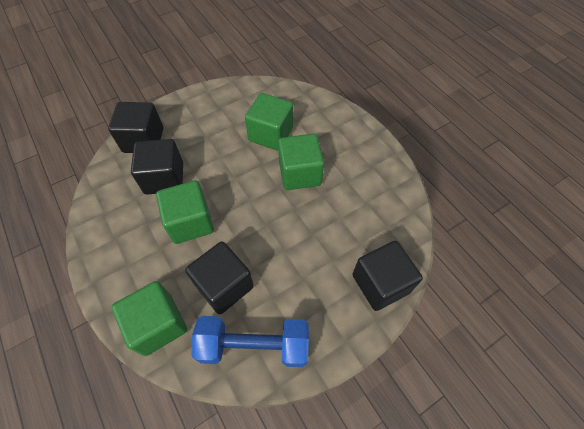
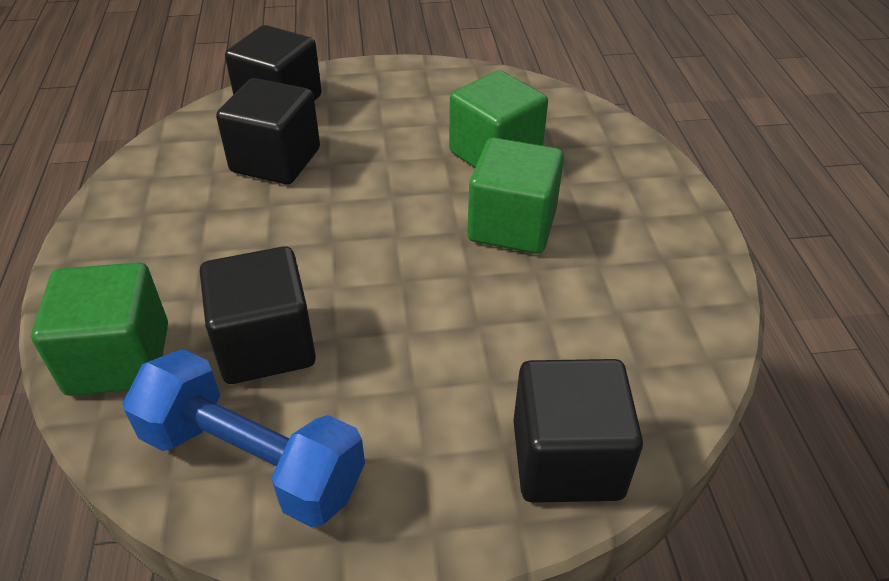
camera: 25 degrees right, 15 degrees down
(190, 222) = (274, 233): green cube -> none

